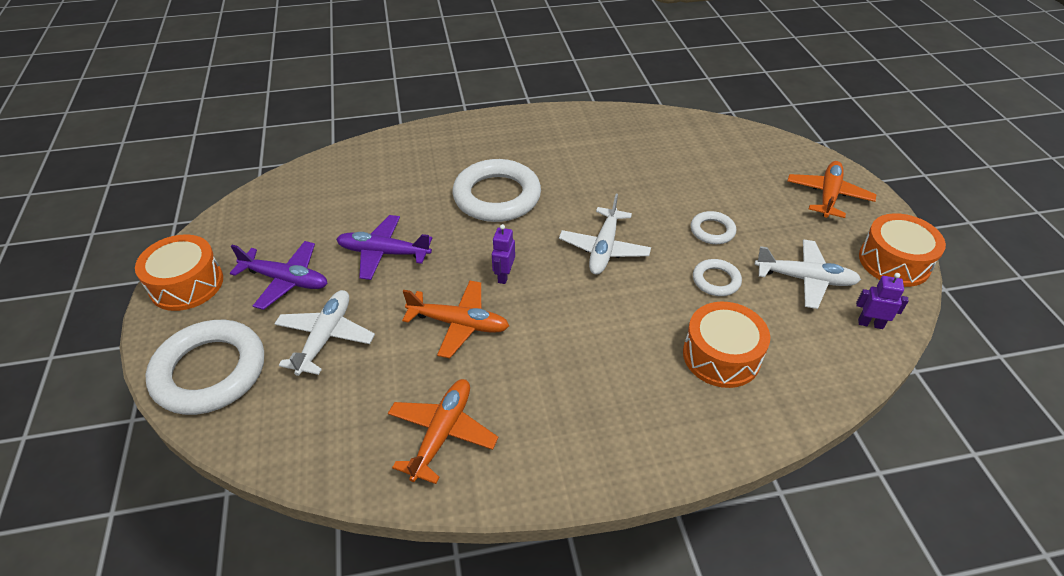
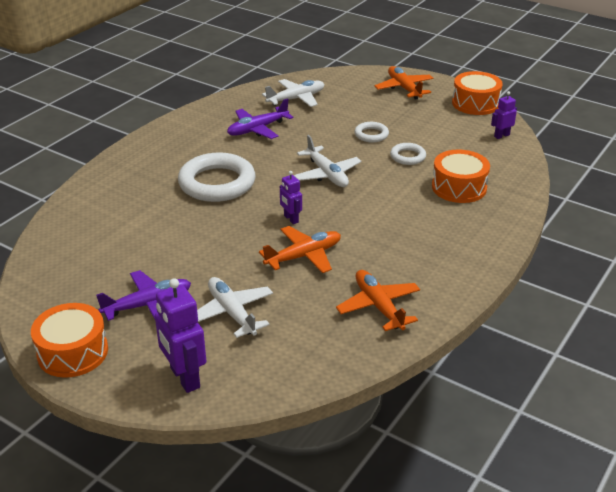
camera: 45 degrees left, 10 degrees down
(210, 372) = (184, 378): white ring -> purple robot
(383, 253) = (192, 252): purple plane -> purple plane (257, 129)
(805, 279) = (448, 132): white plane -> white plane (296, 99)

